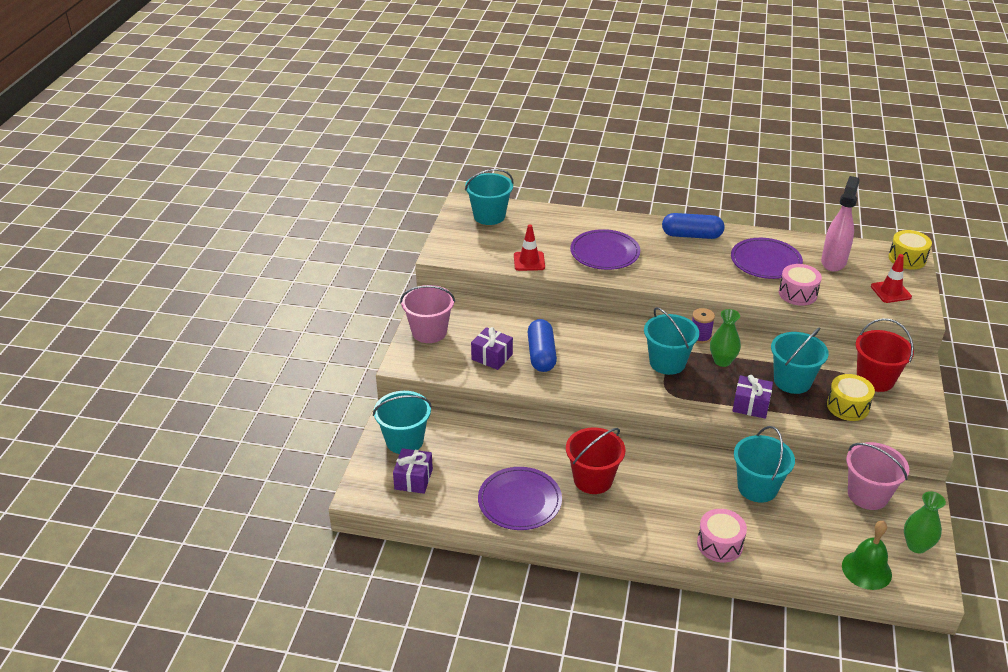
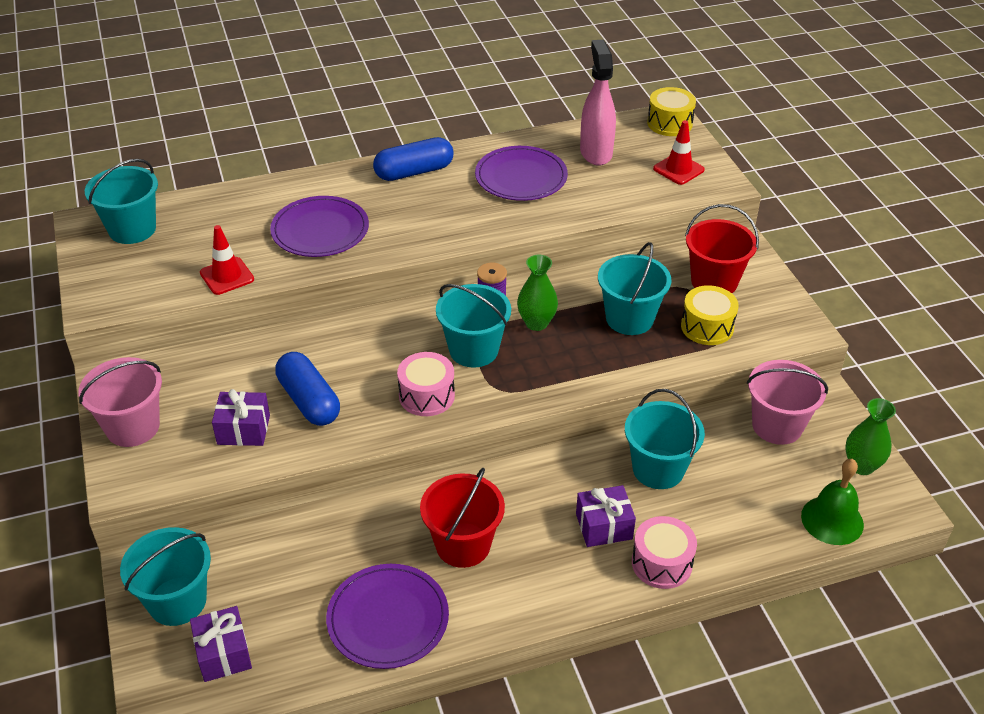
camera: 30 degrees left, 5 degrees up
(751, 405) = (603, 368): purple gift -> purple gift (604, 526)
(797, 294) = (582, 206): pink drum -> pink drum (426, 396)

